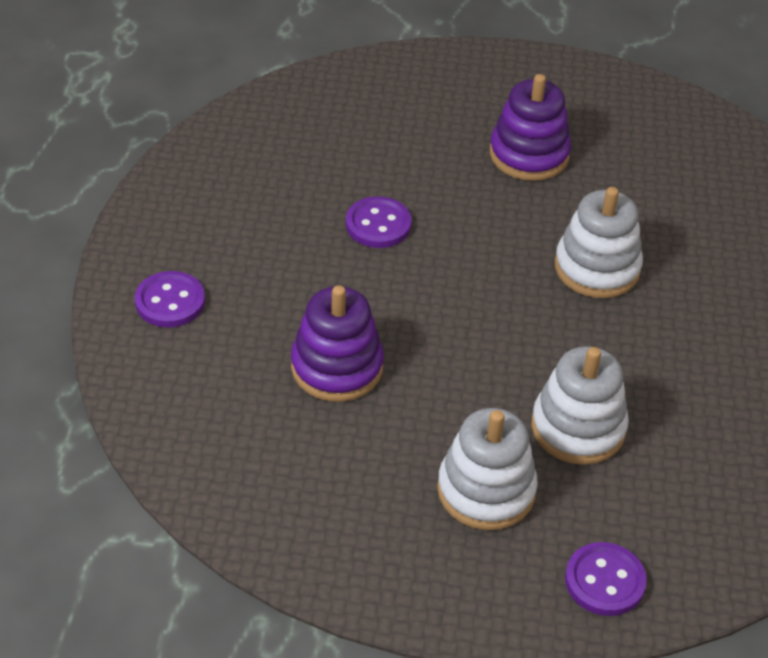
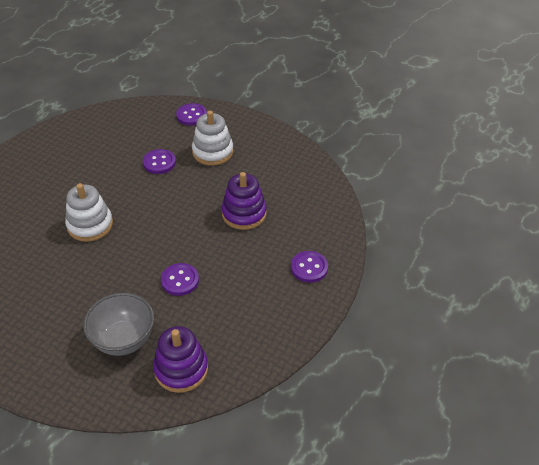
camera: 155 degrees left, 0 degrees up
(404, 131) = (123, 340): none -> grey bowl
(529, 154) = (65, 300): purple stacking toy -> purple stacking toy (181, 369)
(578, 428) = (159, 163): white stacking toy -> purple button

